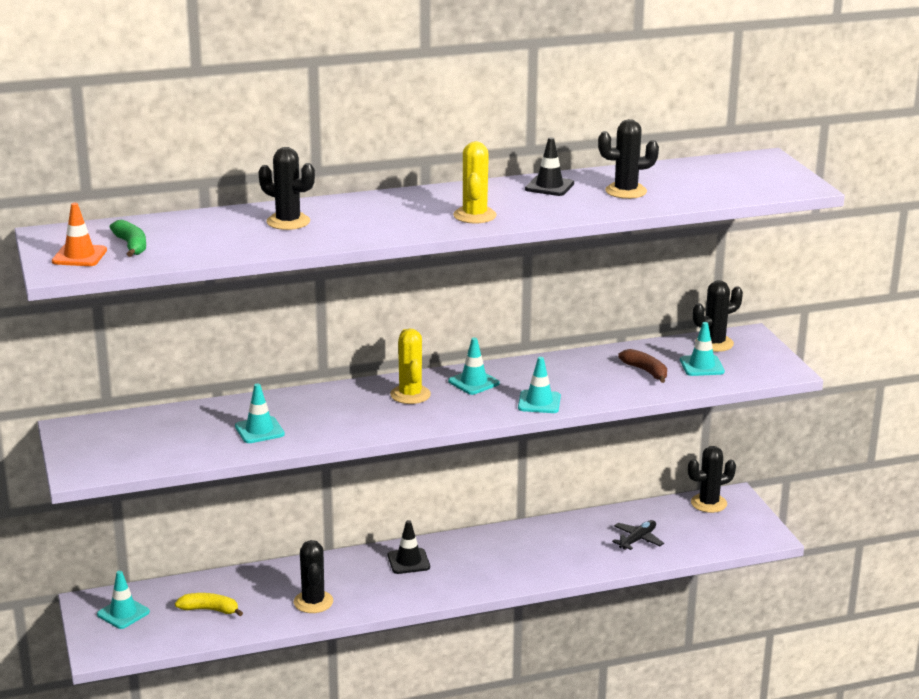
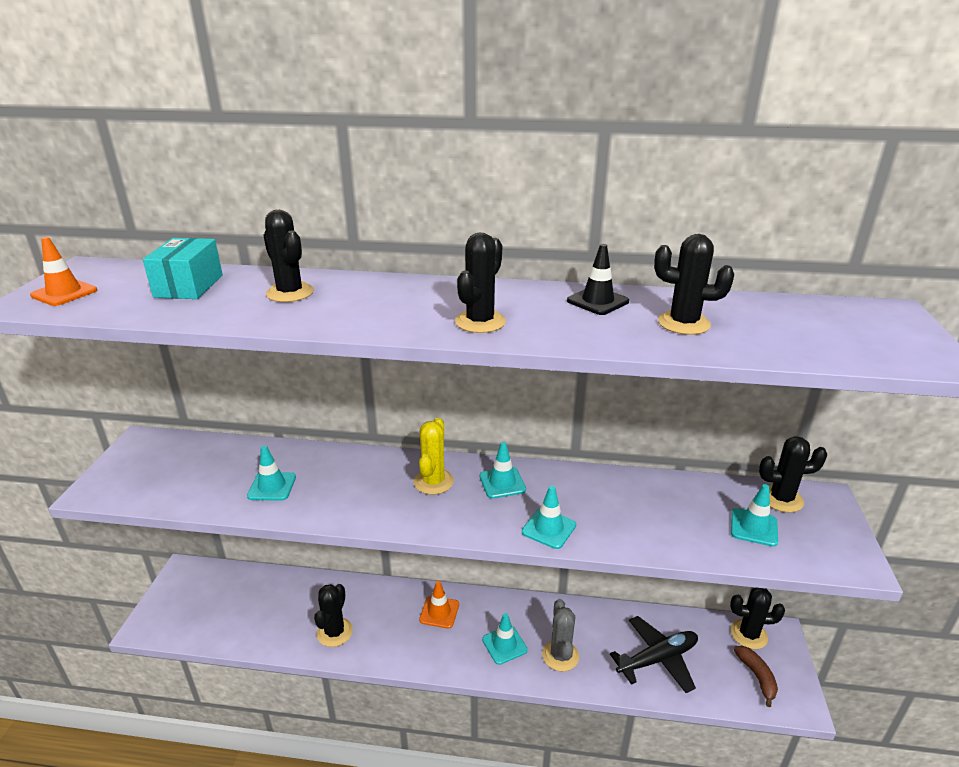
camera: 25 degrees right, 5 degrees up
(123, 613) = (195, 590): turquoise traffic cone -> turquoise traffic cone (504, 645)
(131, 245) = (122, 291): green banana -> none
(186, 232) = (189, 286): none -> turquoise box
(209, 610) = (254, 610): yellow banana -> none
(408, 561) = (439, 612): black traffic cone -> orange traffic cone
(474, 215) = (480, 322): yellow cactus -> black cactus
(548, 560) = (560, 655): none -> grey cactus
(637, 540) = (658, 659): black plane -> black plane, size x1.64
(646, 371) = (686, 517): brown banana -> brown banana (757, 677)

